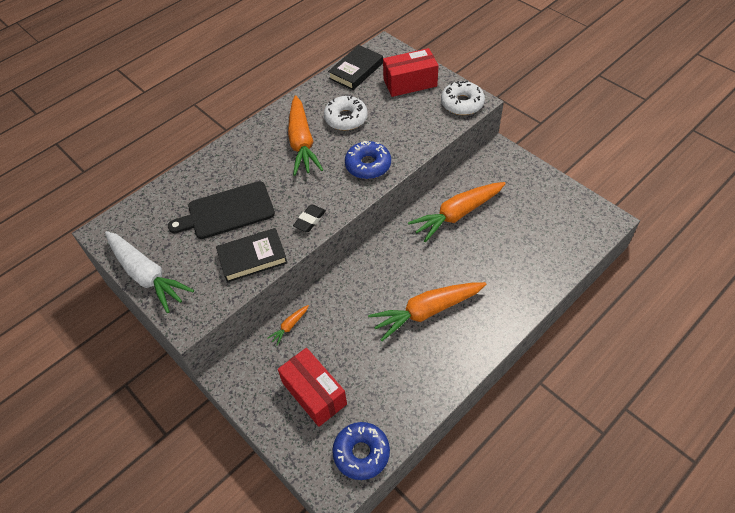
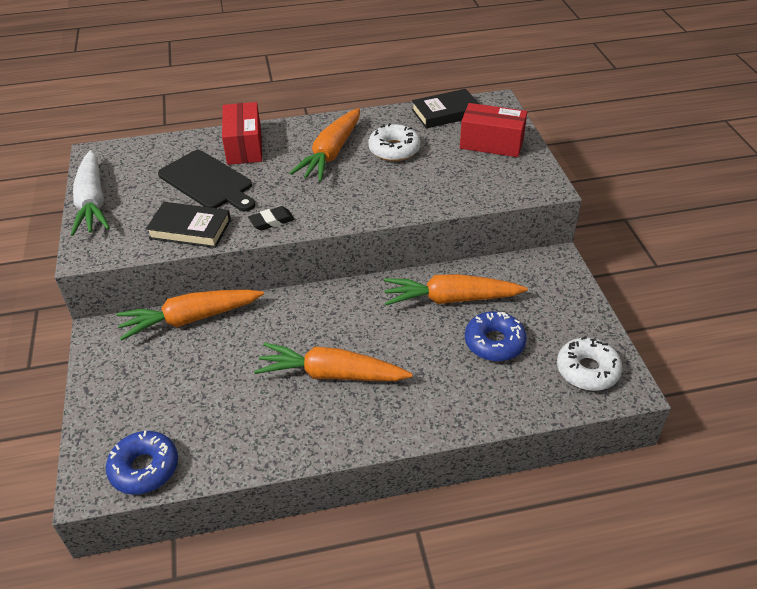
camera: 30 degrees right, 10 degrees down
(227, 211) = (207, 182): black cutting board -> black cutting board turned 150 degrees counterclockwise
(289, 326) = (190, 319): orange carrot -> orange carrot, size x2.32
(314, 393) = (155, 389): red box -> red box (244, 146)
(368, 165) = (375, 198): blue donut -> blue donut (494, 342)
(462, 103) = (530, 183): white donut -> white donut (587, 370)

